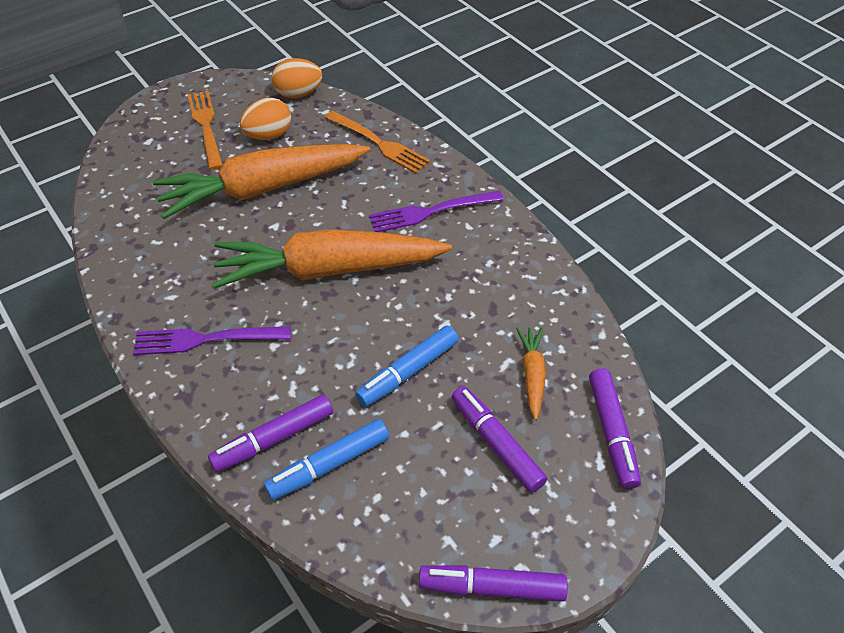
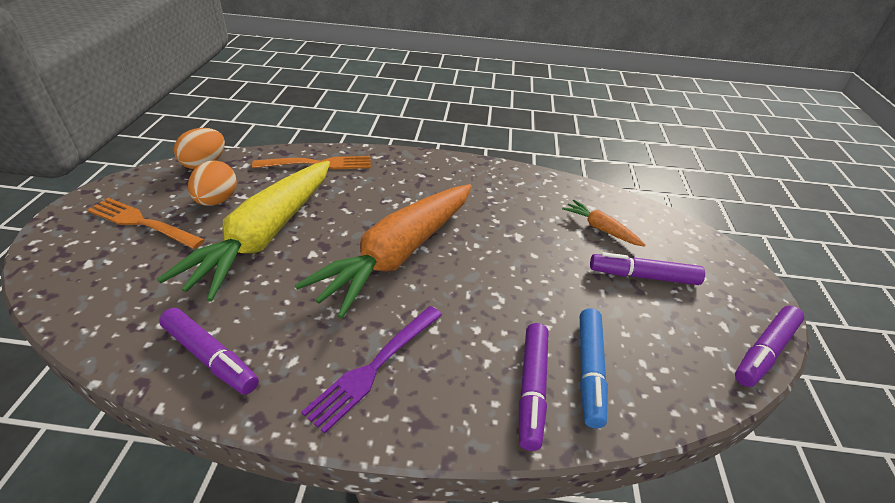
camera: 50 degrees left, 10 degrees down
(262, 189) = (265, 236): orange carrot -> yellow carrot
(408, 372) = (542, 276): blue marker -> none
(431, 212) = (414, 182): purple fork -> none
(612, 432) = (674, 228): purple marker -> purple marker (211, 357)

